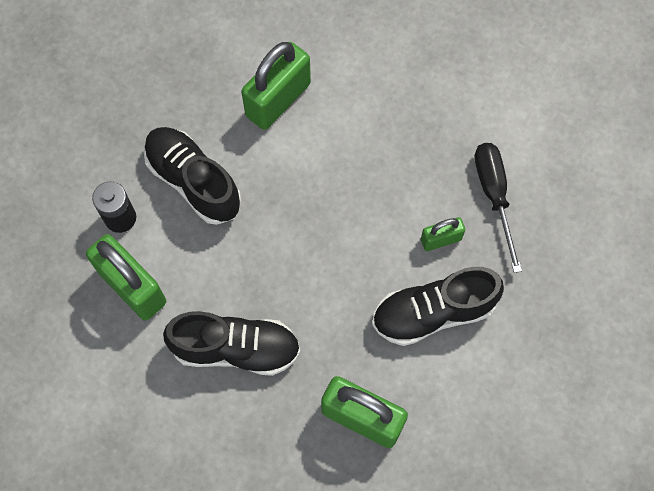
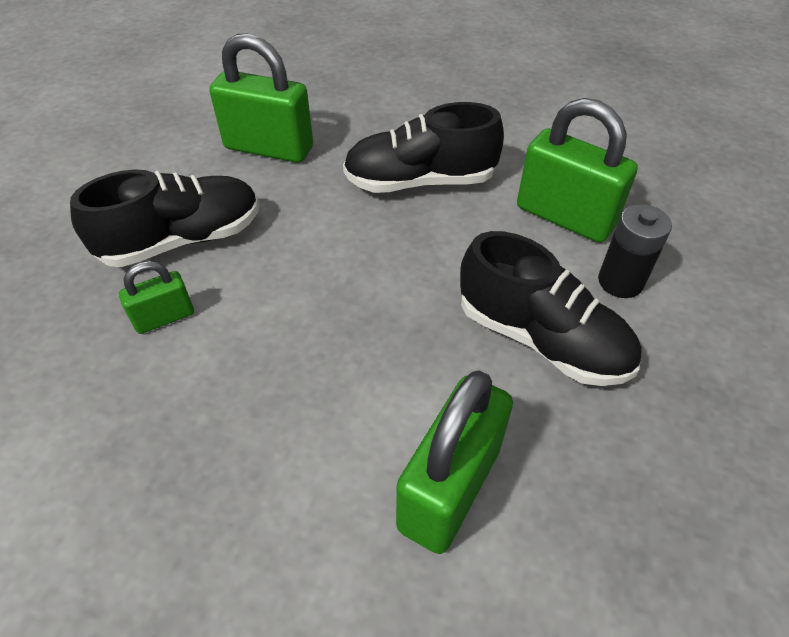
camera: 170 degrees right, 20 degrees down
(494, 196) = (70, 386): black screwdriver -> none

